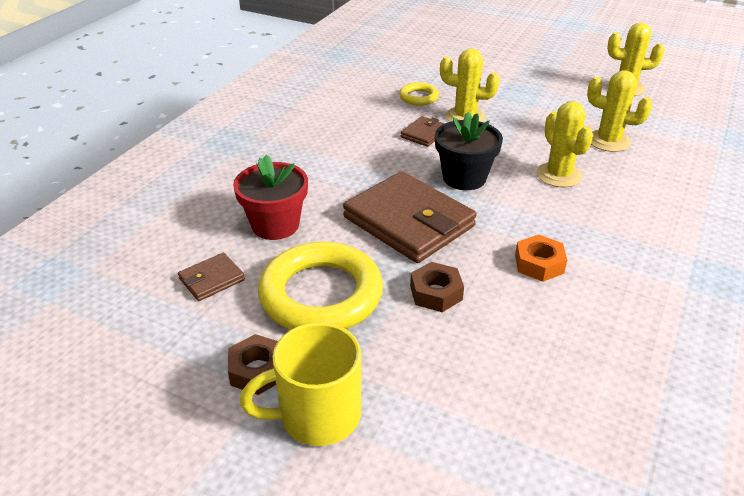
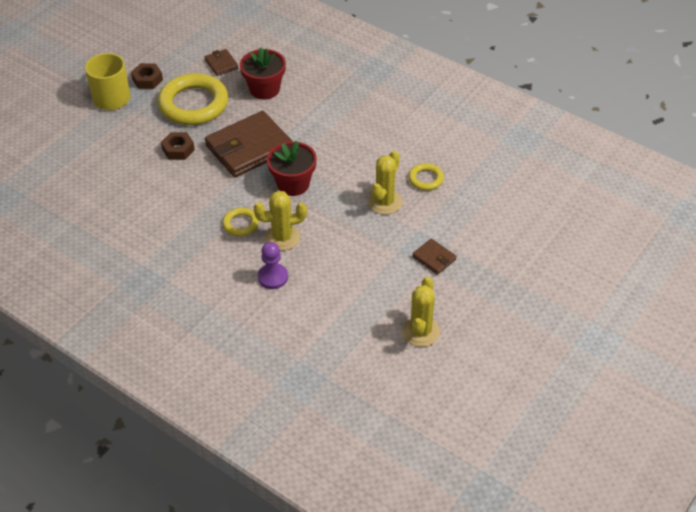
camera: 100 degrees right, 10 degrees up
(424, 134) = (361, 173): brown wallet -> brown wallet (434, 258)
(464, 178) = (293, 184): black flower pot -> red flower pot
(539, 264) = (187, 200): orange nut -> none
(556, 209) = (240, 224): none -> yellow ring
(608, 141) = (324, 284): yellow cactus -> none
(624, 174) = (273, 277): none -> purple pawn

